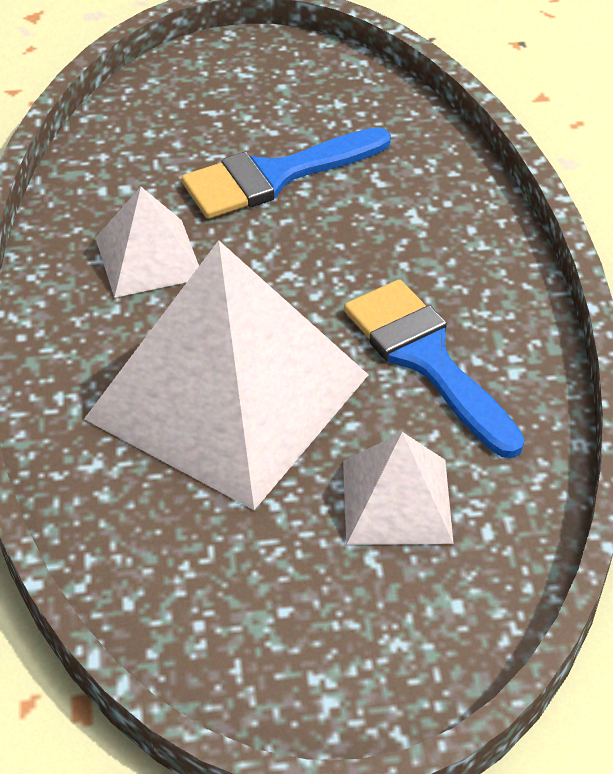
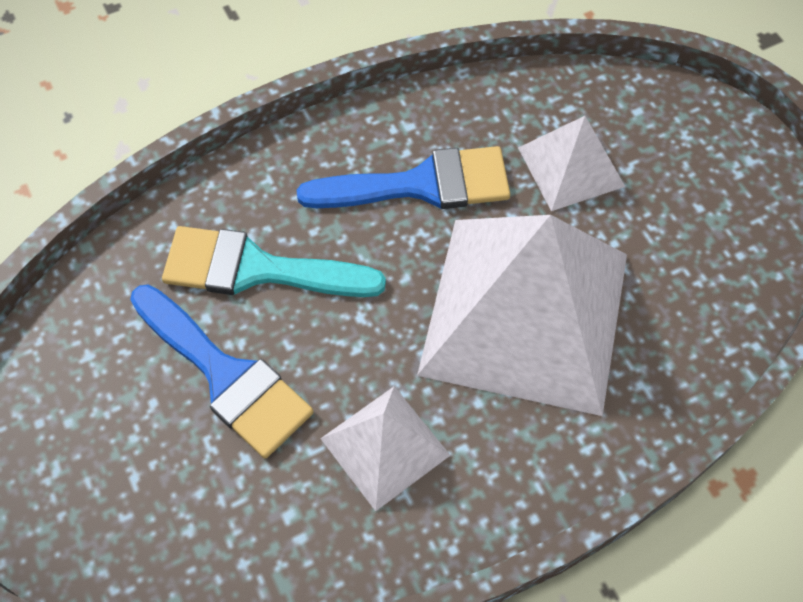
camera: 110 degrees left, 15 degrees up
(377, 216) = (257, 269): none -> turquoise brush
(426, 359) = (421, 185): blue brush -> blue brush turned 135 degrees counterclockwise

